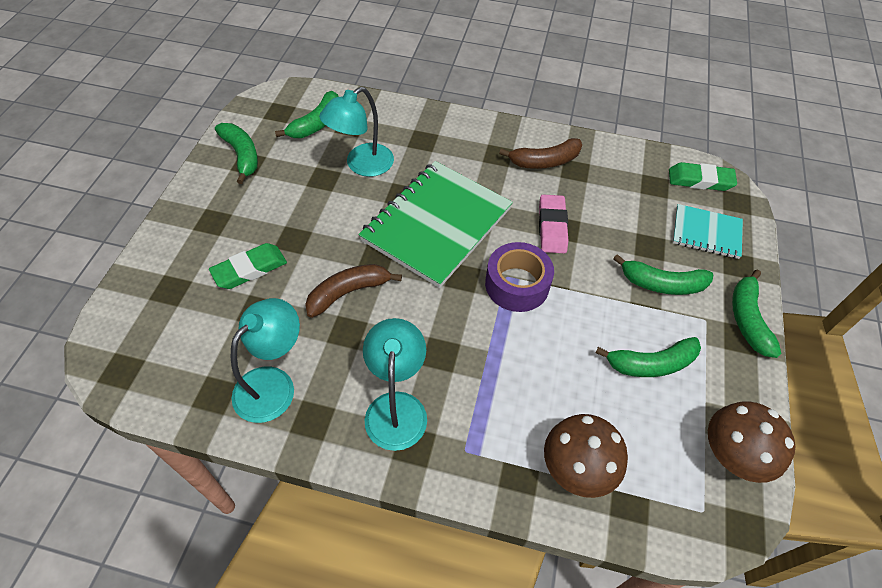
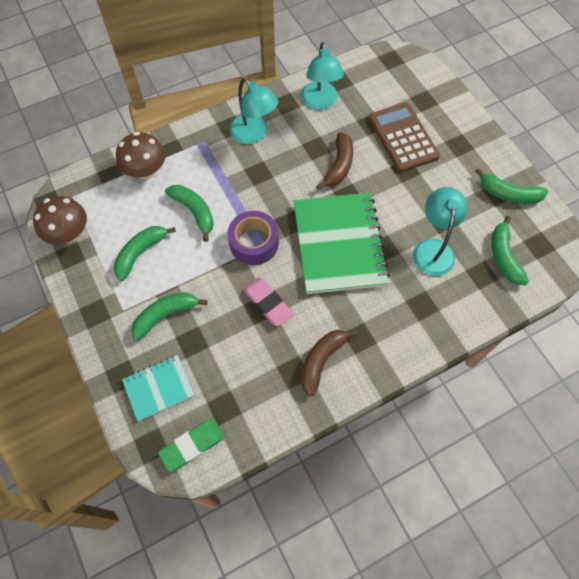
camera: 140 degrees right, 10 degrees up
(250, 269) = (403, 138): green eraser -> brown calculator
(747, 319) = (96, 331): green banana -> green banana (194, 212)

